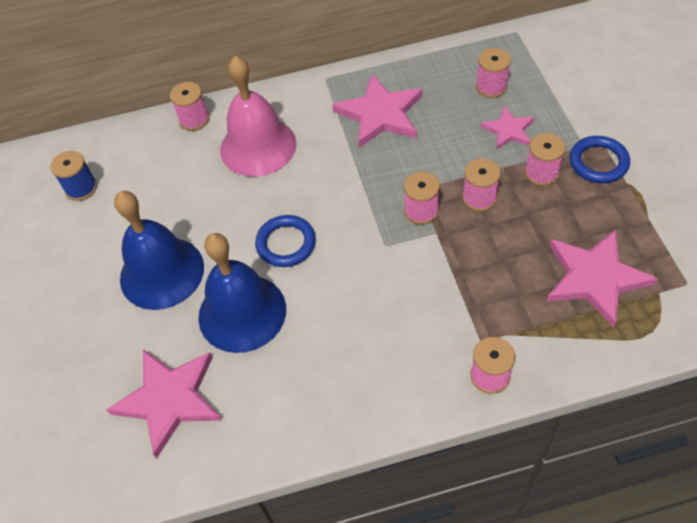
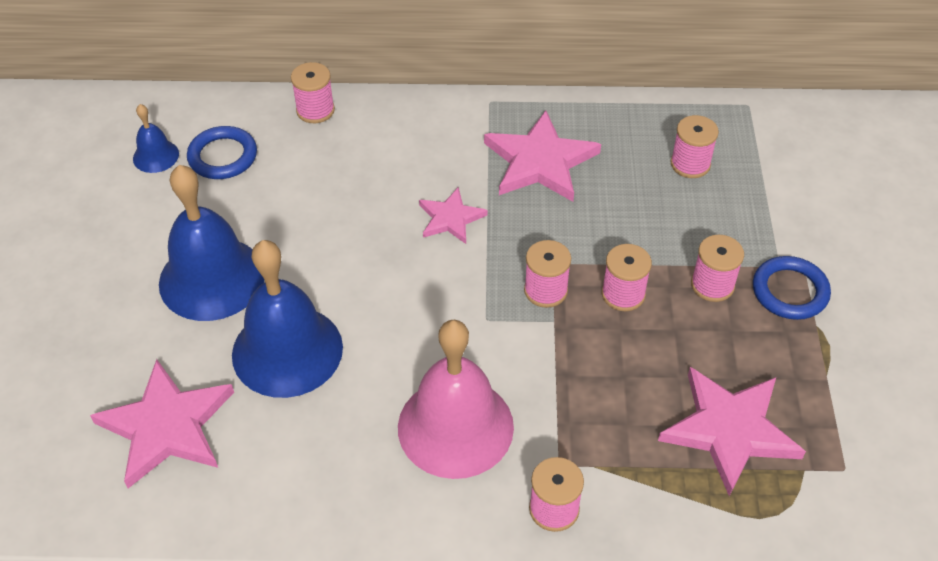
camera: 10 degrees right, 5 degrees down
(81, 188) = (156, 156): blue spool -> blue bell
(258, 146) = (378, 161): pink bell -> pink bell (455, 427)
(286, 243) = (369, 284): blue ring -> blue ring (223, 156)
(508, 130) = (691, 222): pink star -> pink star (450, 218)

